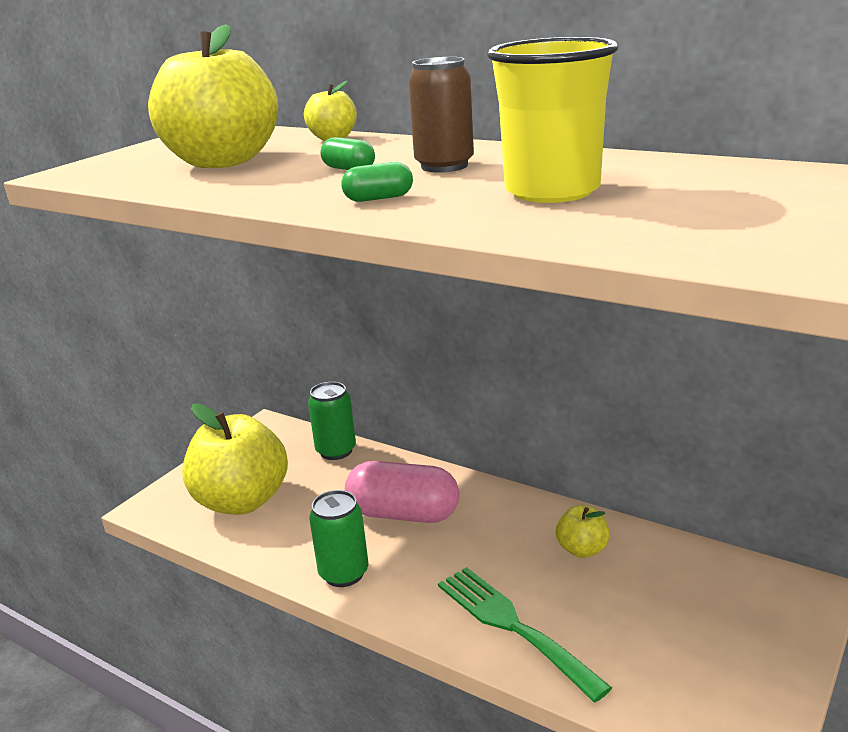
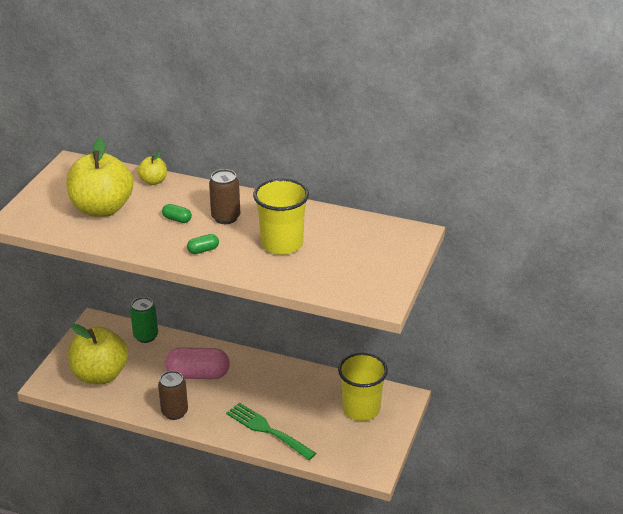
camera: 15 degrees left, 10 degrees up
(344, 573) = (174, 412): green can -> brown can
(582, 549) = (297, 386): yellow apple -> none
(712, 604) = (361, 409): none -> yellow cup

